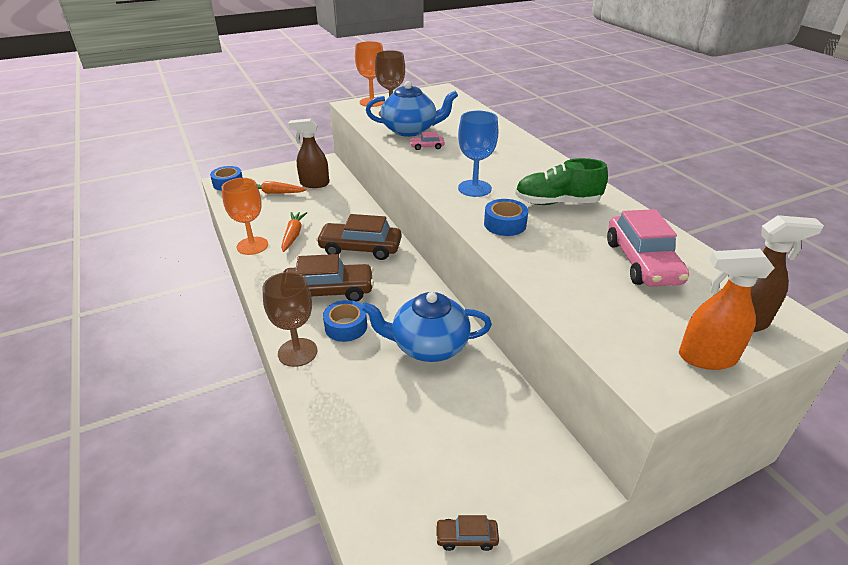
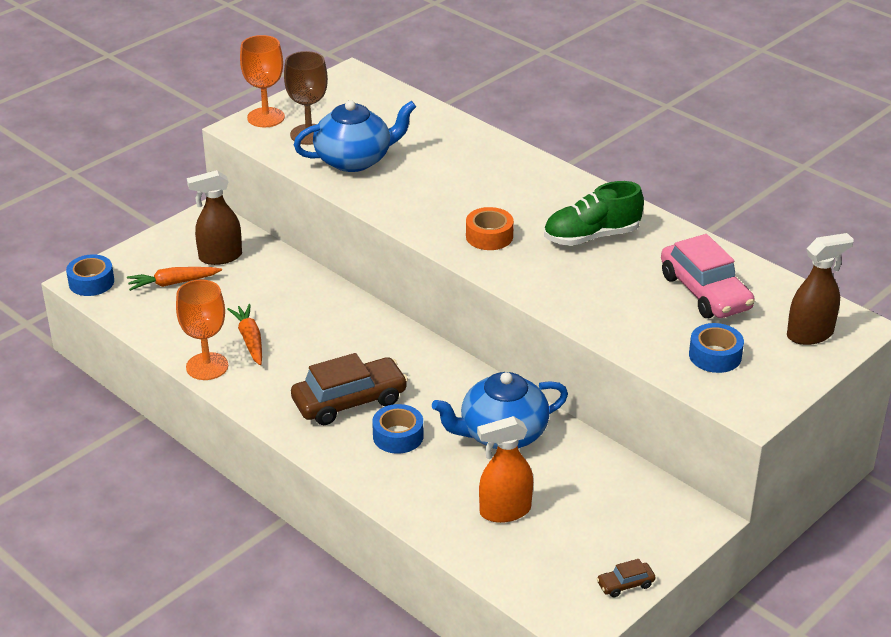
camera: 20 degrees left, 0 degrees up
(297, 352) = (363, 476): brown goblet -> none
(360, 248) = (351, 338): brown car -> none
(427, 146) = (394, 183): pink car -> none
(474, 188) = (489, 236): blue goblet -> orange tape
(505, 224) = (548, 277): blue tape -> blue tape (715, 356)
(706, 358) = (786, 375): orange spray bottle -> orange spray bottle (504, 511)

